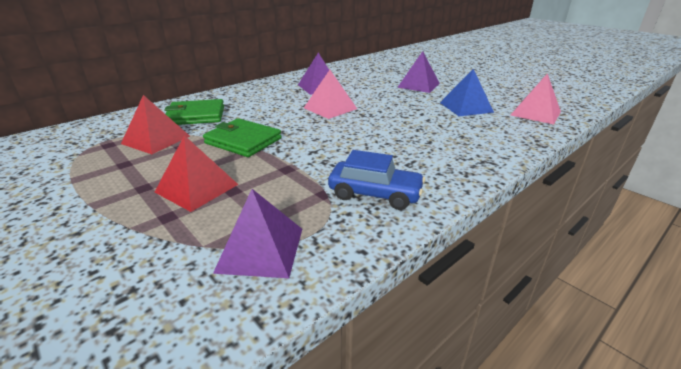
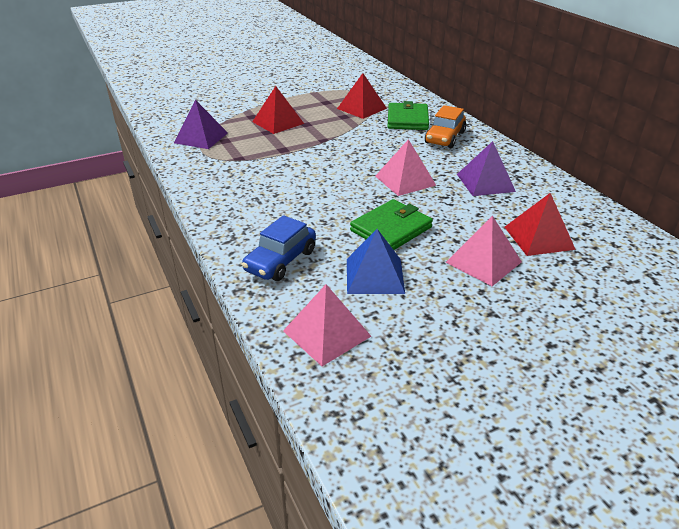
camera: 105 degrees right, 5 degrees up
(241, 100) = (445, 138): none -> orange car
(243, 141) = (342, 136): green wallet -> green wallet (391, 229)
(375, 194) = (224, 176): blue car -> blue car (280, 261)
(380, 76) = (539, 238): none -> red pyramid
(418, 85) = (483, 262): purple pyramid -> pink pyramid

